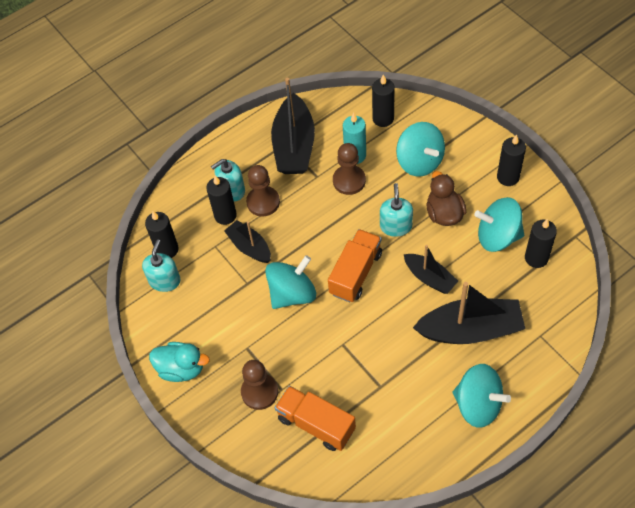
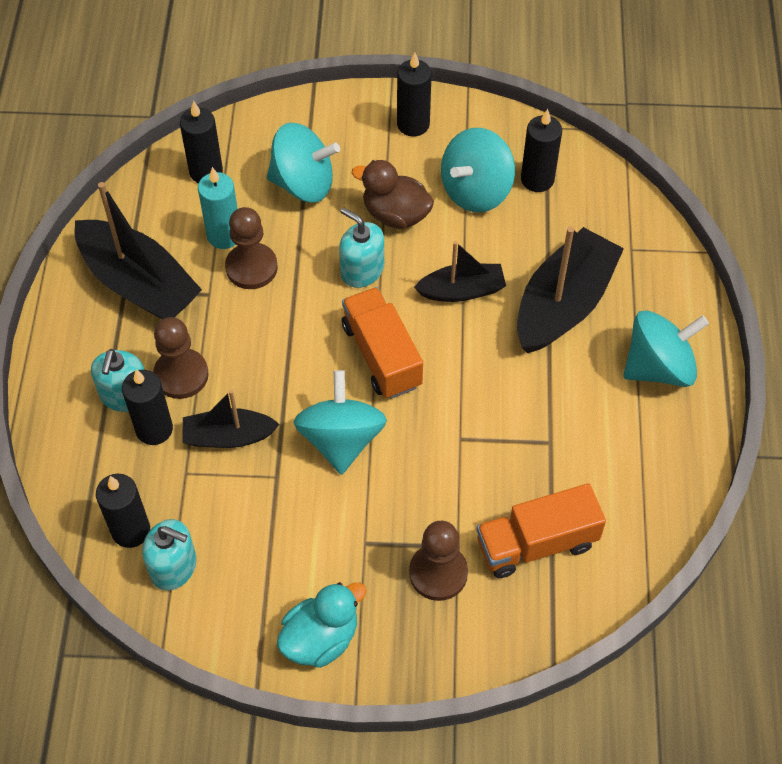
camera: 55 degrees left, 0 degrees up
(164, 280) = (174, 567): turquoise soap dispenser -> turquoise soap dispenser turned 150 degrees clockwise

